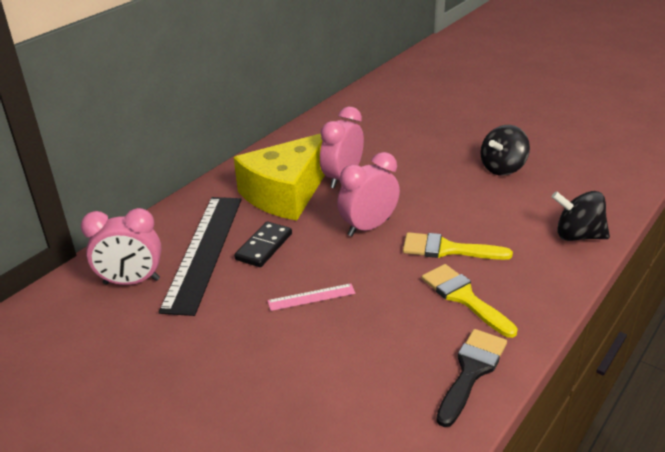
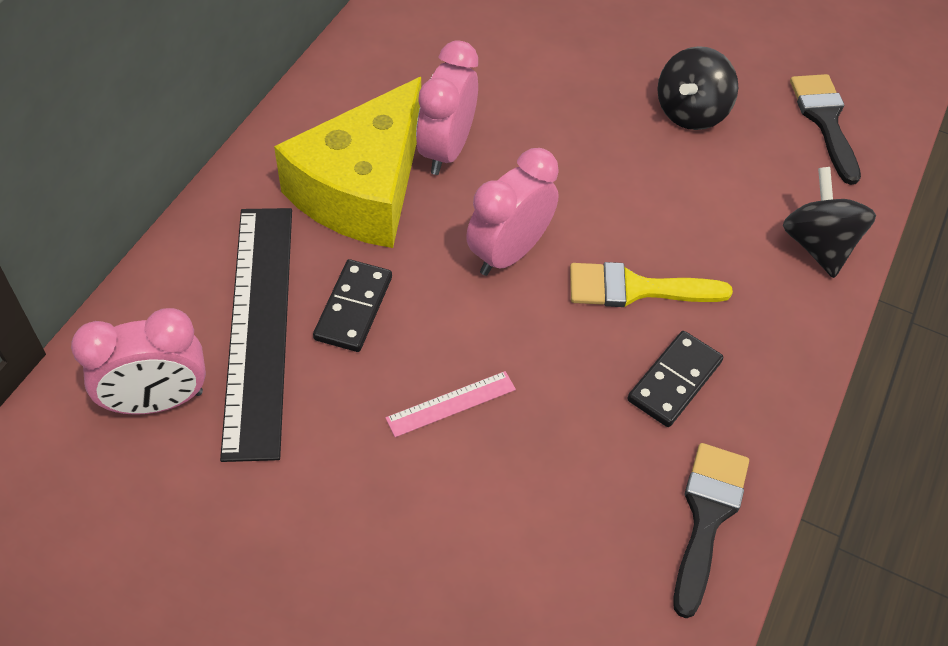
camera: 15 degrees left, 20 degrees up
(464, 297) = (674, 381): yellow brush -> black domino
(577, 236) = (818, 245): black spinning top -> black spinning top turned 75 degrees clockwise
(592, 176) = (825, 120): none -> black brush

